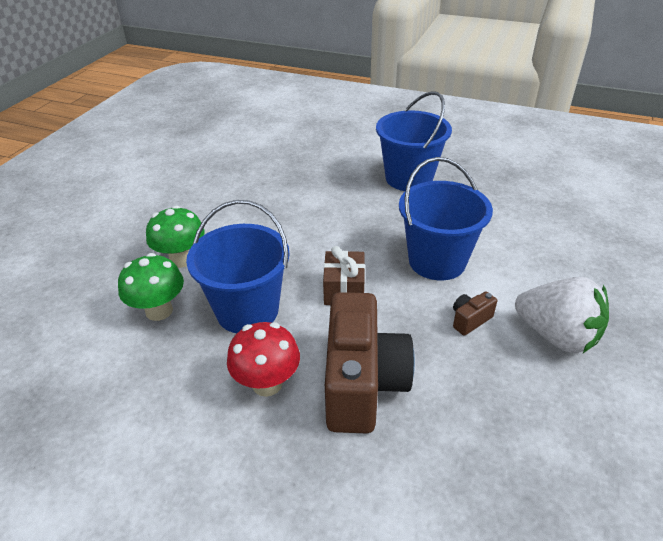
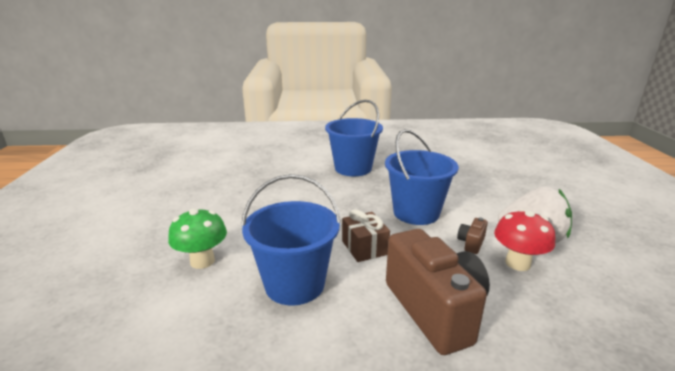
camera: 25 degrees left, 15 degrees down
(159, 311) = (207, 308): green mushroom -> none
(267, 383) = (357, 337): red mushroom -> red mushroom (517, 263)

